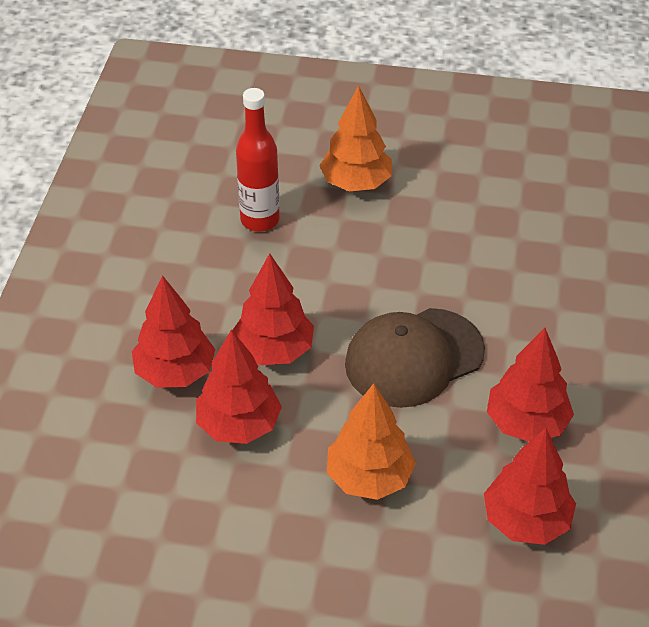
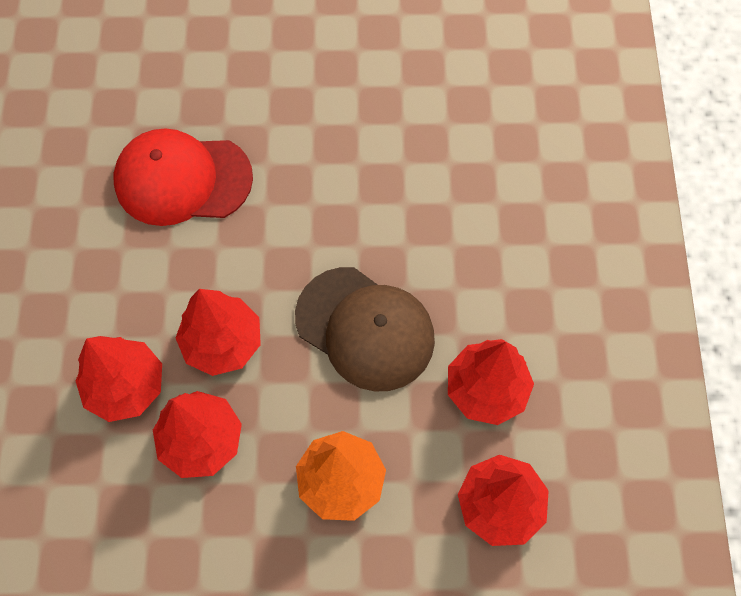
camera: 10 degrees left, 20 degrees up
(260, 220) = (182, 179): red bottle -> red cap
(356, 183) = (275, 116): orange tree -> none
(414, 358) = (365, 328): brown cap -> brown cap turned 105 degrees counterclockwise

